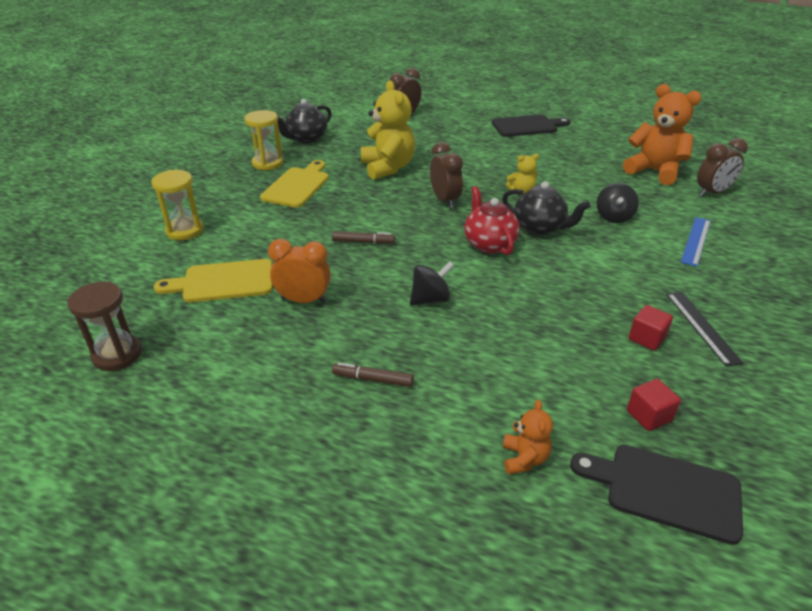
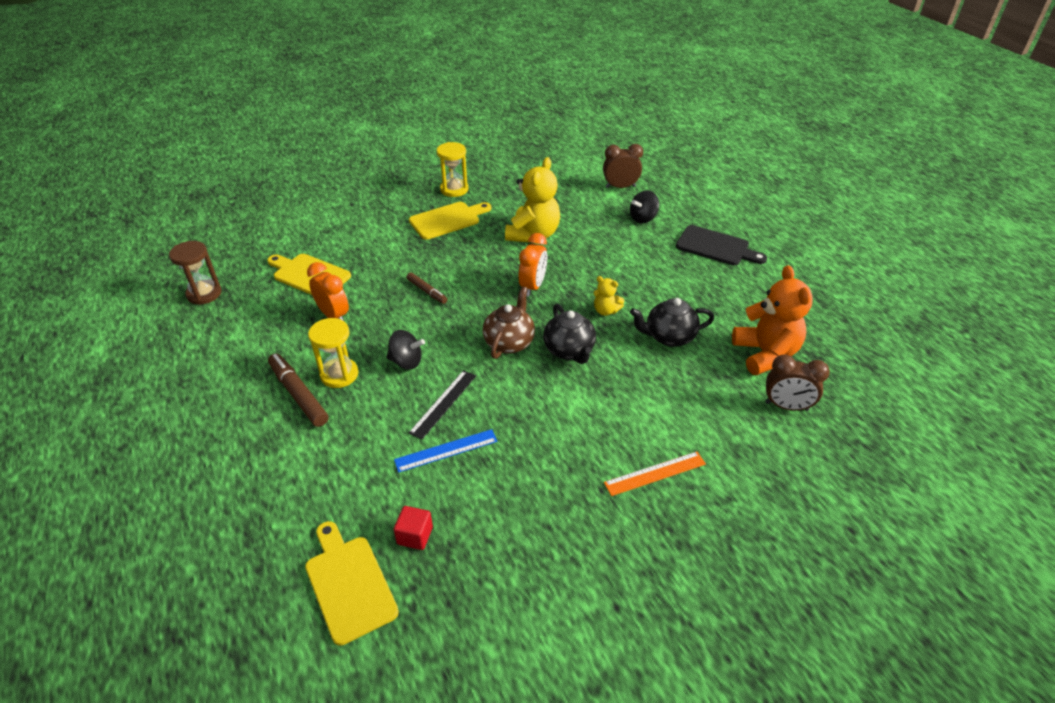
camera: 40 degrees right, 5 degrees up
(185, 230) = (336, 223): yellow hourglass -> yellow hourglass (339, 374)
(306, 138) = (510, 178): black teapot -> black teapot (669, 337)
(373, 379) = (298, 394): brown marker -> brown marker, size x1.67
(445, 200) = (533, 286): brown clock -> orange clock
(489, 244) = (509, 342): red teapot -> brown teapot
(524, 458) = (304, 502): orange teddy bear -> none
(613, 217) = (647, 376): black spinning top -> black spinning top (643, 218)
(646, 338) = (503, 486): red cube -> none
(665, 490) = (349, 583): black cutting board -> yellow cutting board
(696, 241) = (685, 439): blue ruler -> blue ruler (446, 450)
(702, 327) = (559, 507): black ruler -> black ruler (443, 403)
(715, 270) = (655, 473): none -> orange ruler

